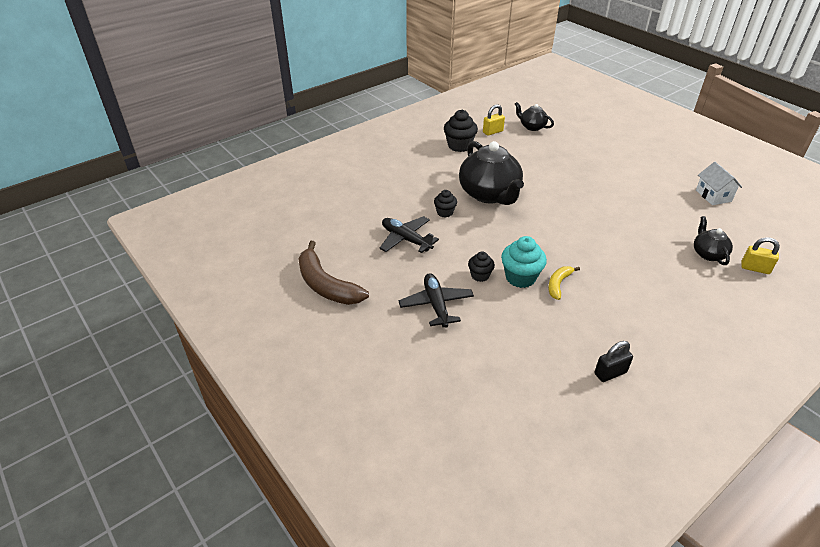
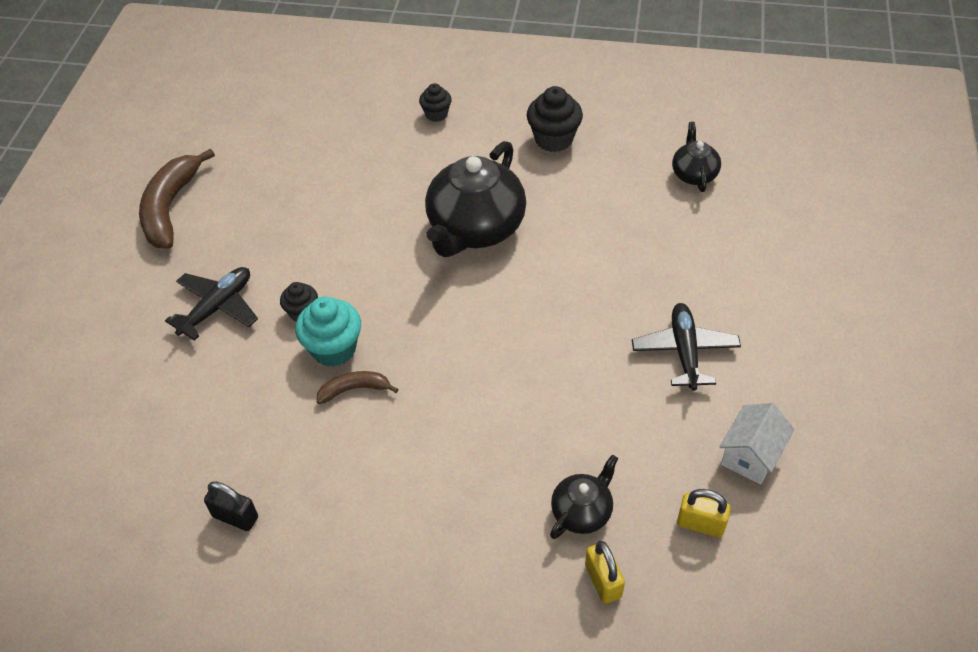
camera: 50 degrees right, 10 degrees up
(406, 239) = (306, 215): black plane -> black plane (684, 351)
(445, 212) = (392, 214): black cupcake -> black cupcake (436, 114)
(492, 132) = (629, 147): yellow padlock -> yellow padlock (700, 524)
(558, 284) = (354, 389): yellow banana -> brown banana

